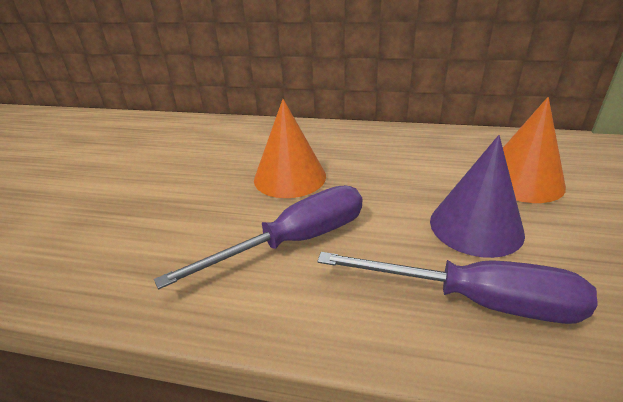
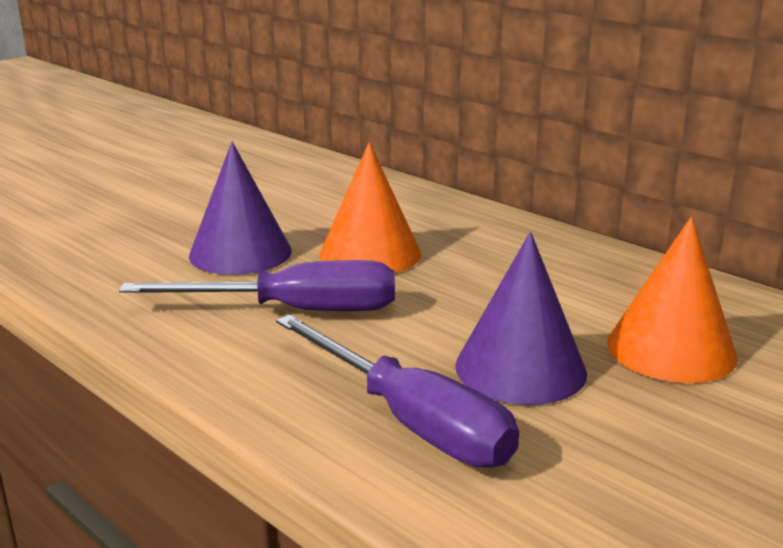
camera: 30 degrees right, 10 degrees down
(200, 208) = (240, 253): none -> purple cone

